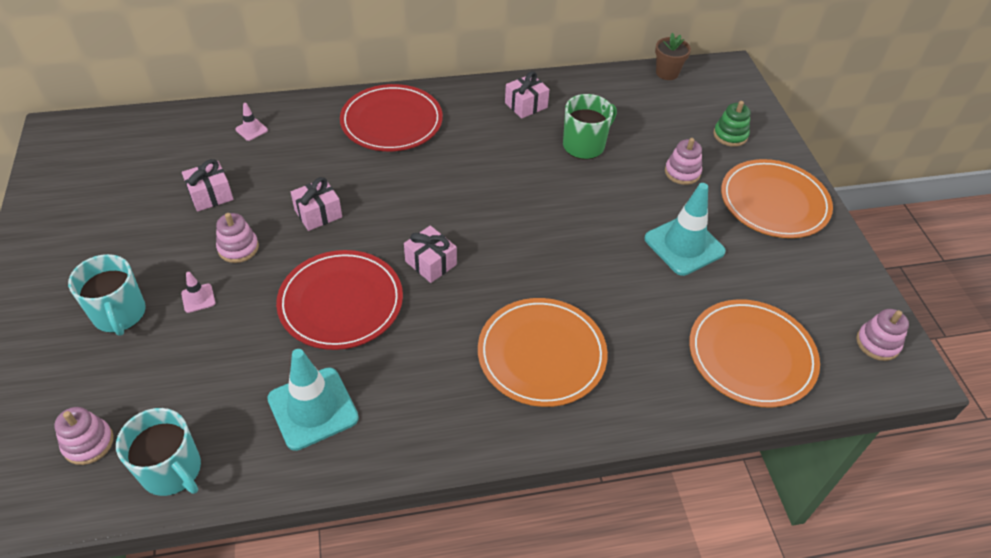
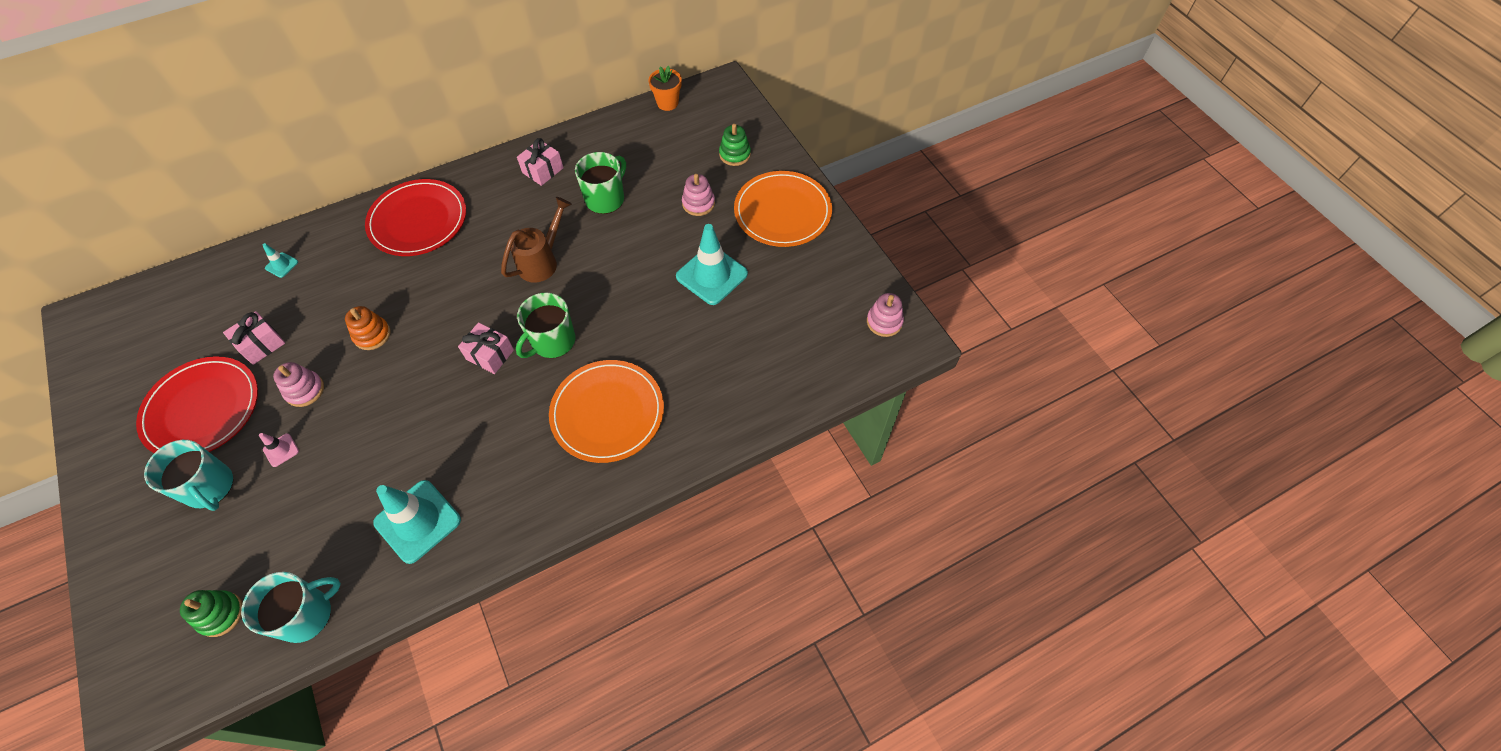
camera: 15 degrees left, 10 degrees up
(88, 443) = (221, 614): pink stacking toy -> green stacking toy
(172, 470) = (307, 614): turquoise mug -> turquoise mug turned 60 degrees counterclockwise
(251, 130) = (281, 265): pink traffic cone -> turquoise traffic cone
(318, 213) = (372, 335): pink gift -> orange stacking toy
(341, 302) = (417, 416): red plate -> red plate (202, 409)
(498, 267) = (552, 341): none -> green mug
(506, 187) = (542, 261): none -> brown watering can
(667, 73) = (667, 103): brown flower pot -> orange flower pot
(751, 355) = (784, 362): orange plate -> none

